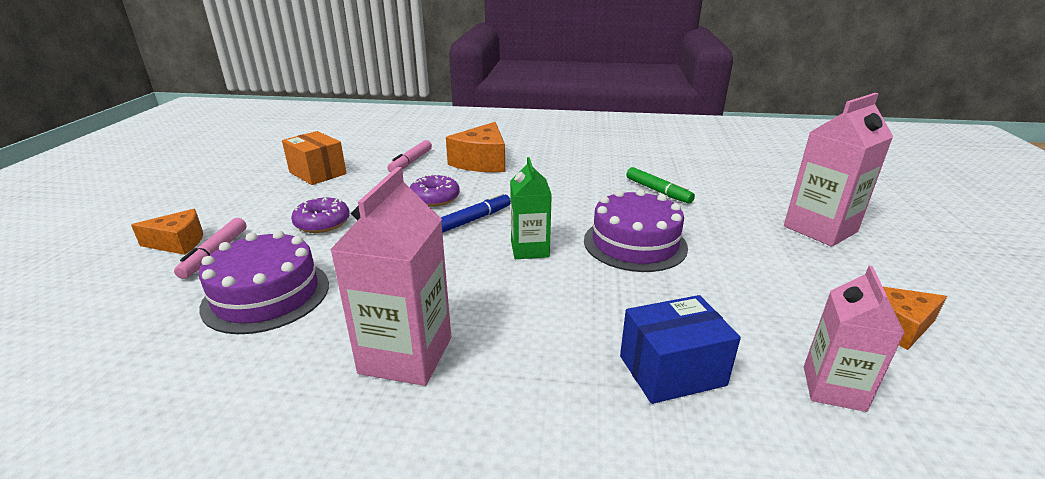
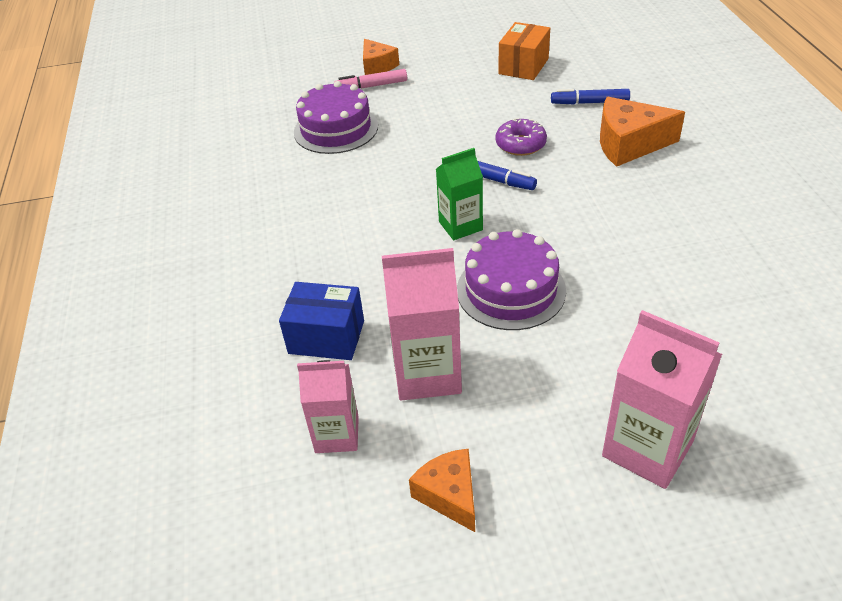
camera: 75 degrees right, 15 degrees up
(322, 223) = (438, 108): purple donut -> none
(406, 355) = (299, 209): pink carton -> pink carton (427, 373)
(411, 162) = (589, 102): pink marker -> blue marker
(658, 191) = (655, 291): green marker -> none
(672, 370) = (326, 337): blue box -> blue box turned 45 degrees counterclockwise

